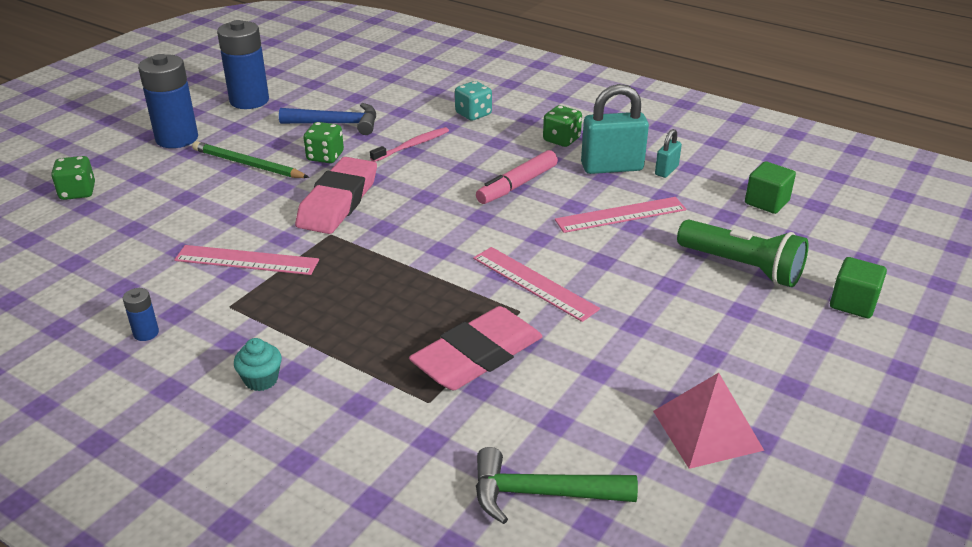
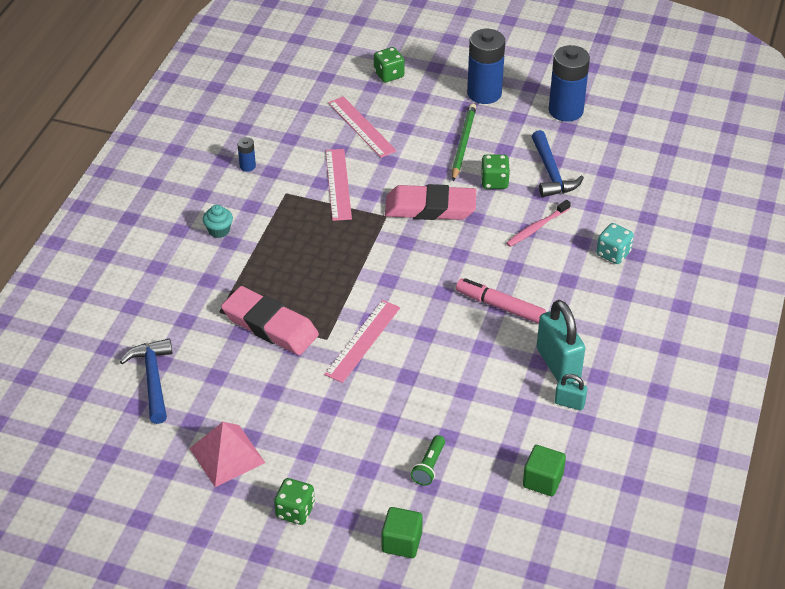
camera: 75 degrees right, 10 degrees up
(412, 145) = (536, 228): pink toothbrush -> pink toothbrush turned 105 degrees clockwise
(542, 493) = (153, 379): green hammer -> blue hammer
(561, 140) = (593, 322): green dice -> green dice (295, 511)
(621, 215) = (479, 379): pink ruler -> pink ruler (361, 127)
(742, 267) = (429, 466): green flashlight -> green flashlight, size x0.53

